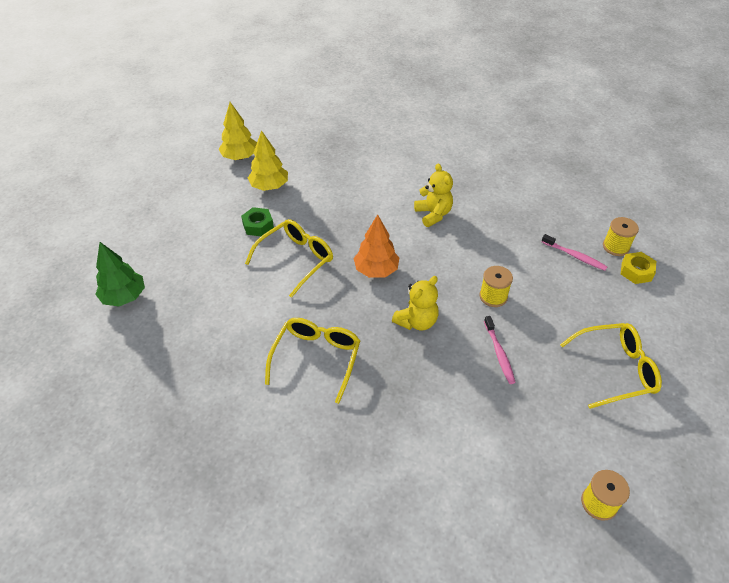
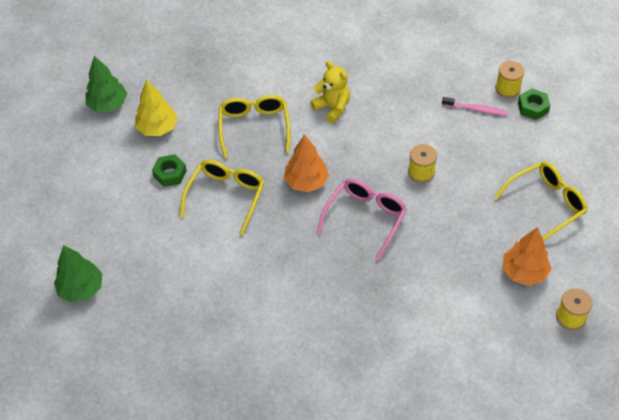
camera: 20 degrees left, 5 degrees up
(240, 157) = (108, 104): yellow tree -> green tree
(316, 359) = (294, 283): yellow glasses -> yellow glasses (254, 128)
(416, 321) = (365, 218): yellow teddy bear -> pink glasses
(499, 353) = (447, 223): pink toothbrush -> none
(562, 432) = (524, 272): none -> orange tree
(636, 271) = (533, 108): yellow nut -> green nut

